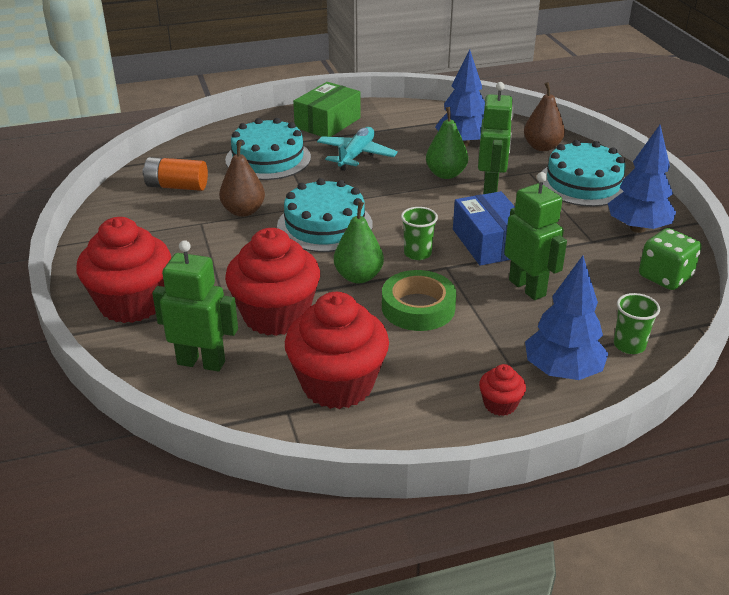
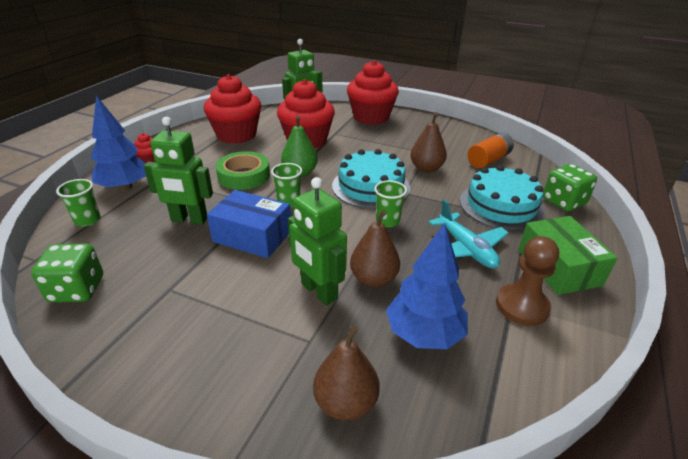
camera: 130 degrees right, 0 degrees up
(223, 137) = (563, 202): none -> green dice
(369, 195) = (387, 221): none -> green cup
(389, 125) = (522, 306): none -> brown pawn
(446, 174) = (373, 279): green pear -> brown pear
(583, 183) = (236, 366): turquoise cake -> none
(637, 228) = (130, 334): blue tree -> none

